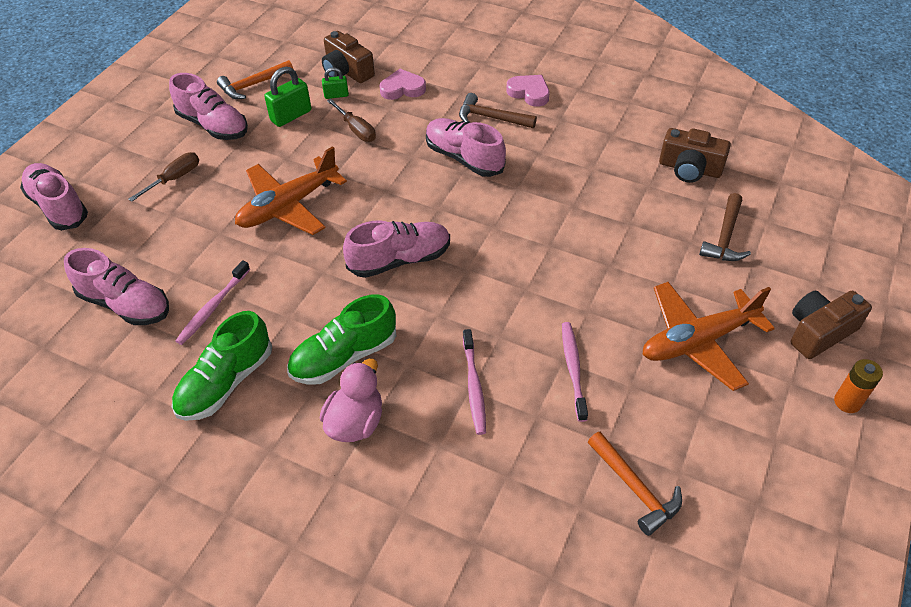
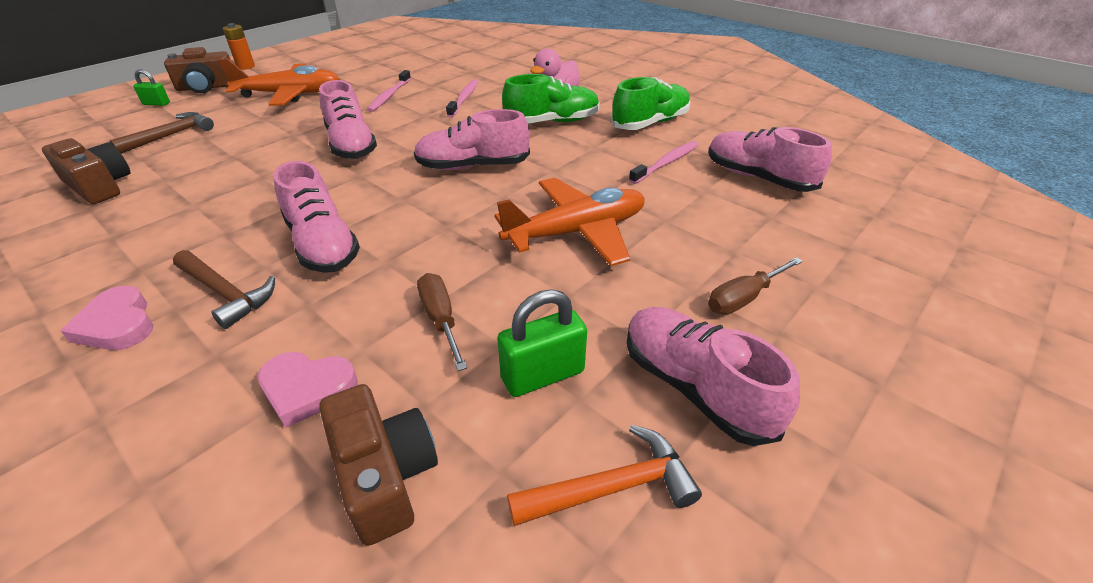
camera: 165 degrees left, 10 degrees down
(58, 207) = (914, 291): pink shoe -> pink shoe (351, 145)
(336, 95) = (440, 405): green padlock -> green padlock (156, 104)
(635, 488) = (405, 61): orange hammer -> none

